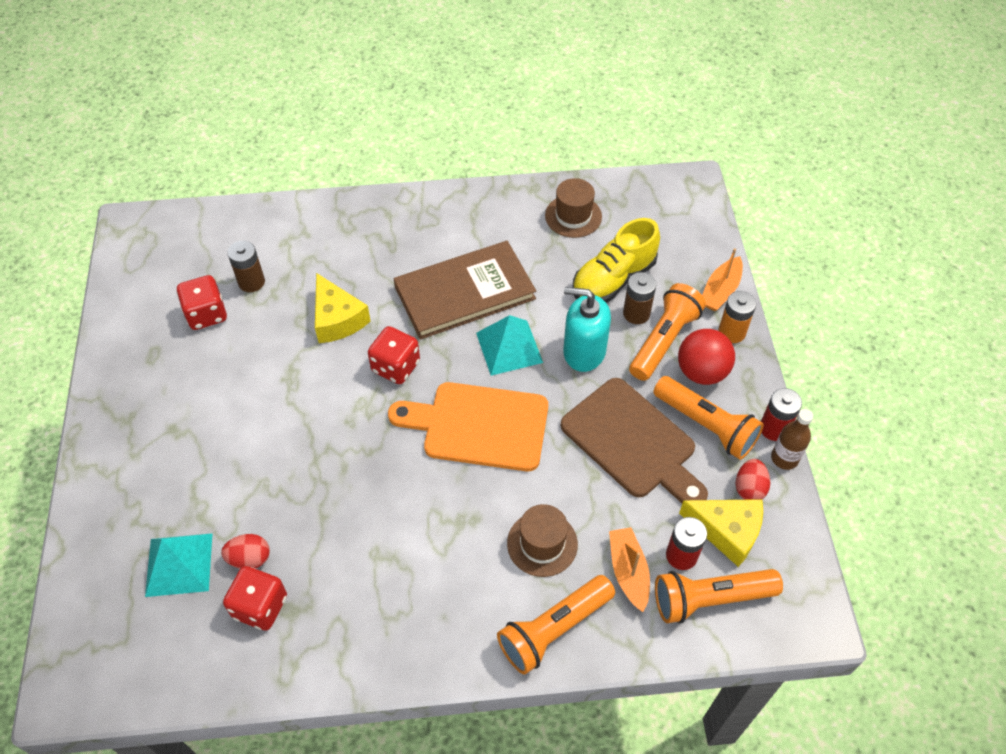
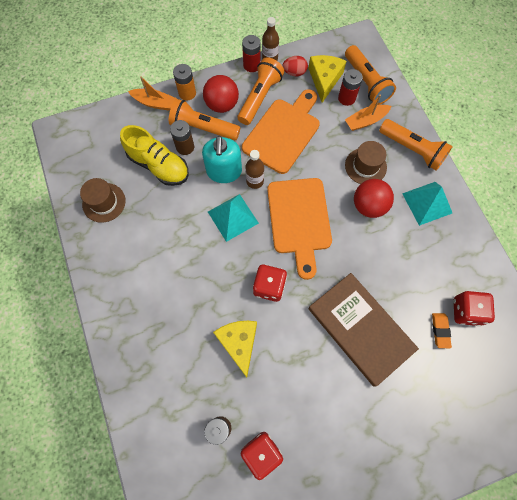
camera: 105 degrees left, 15 degrees up
(179, 564) = (462, 376): turquoise pyramid -> turquoise pyramid (427, 203)
(250, 558) = (440, 330): red egg -> orange eraser
(337, 319) = (239, 343): yellow cheese -> yellow cheese turned 60 degrees counterclockwise
(464, 292) = (192, 258): brown book -> brown book (360, 329)
(472, 526) = (369, 206): none -> red ball
(557, 385) = (255, 181): none -> brown bottle
(632, 442) = (283, 133): brown cutting board -> orange cutting board

